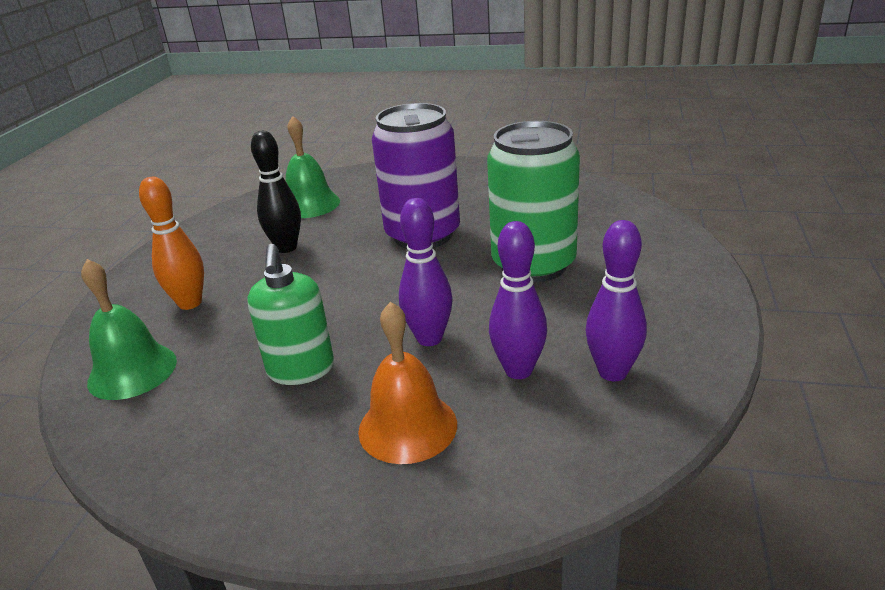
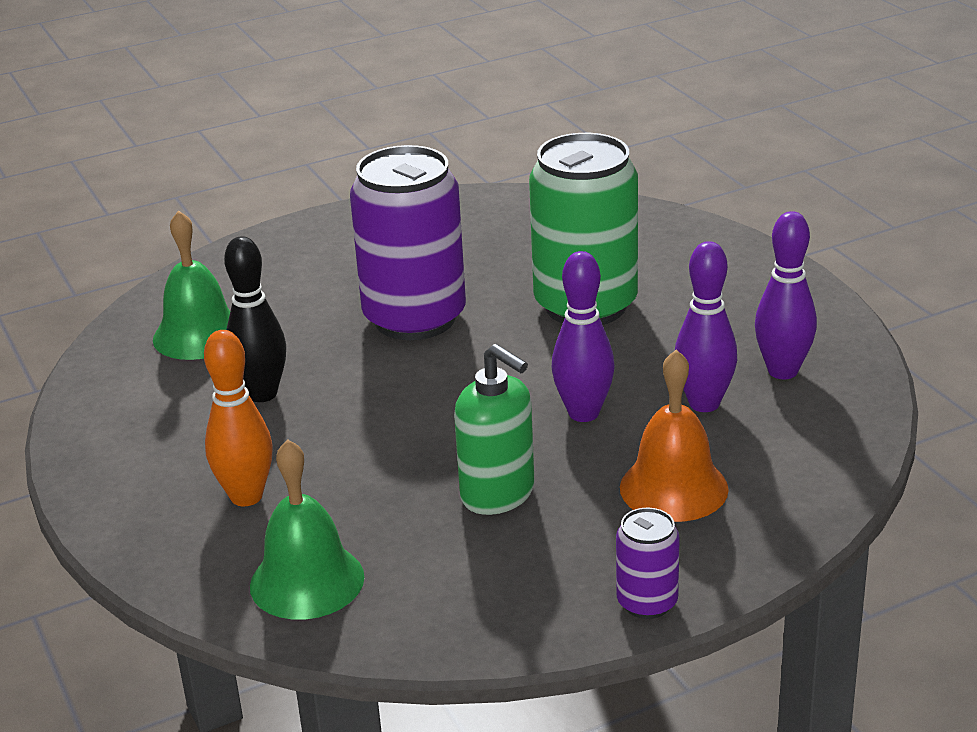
camera: 40 degrees left, 0 degrees up
(260, 513) = (647, 602): none -> purple can

